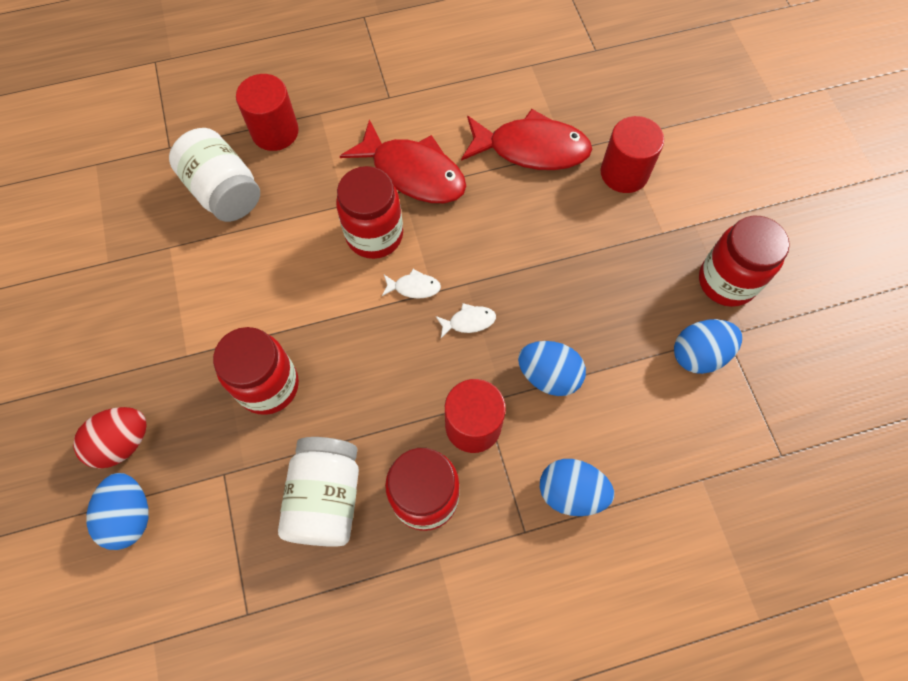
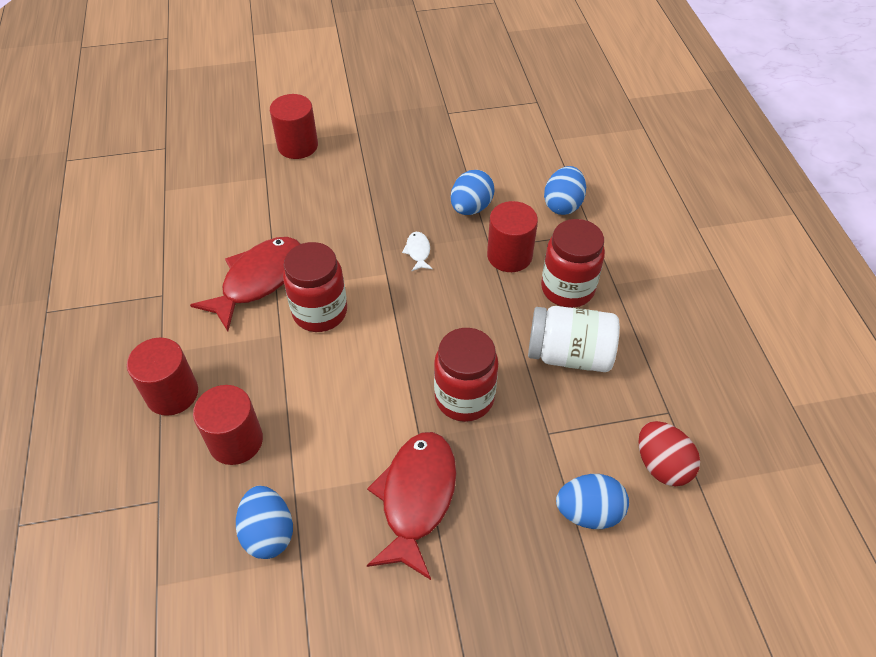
camera: 85 degrees left, 15 degrees down
(122, 443) = (516, 525): red egg -> red egg (661, 465)
(224, 191) = (236, 441): white jar -> red cylinder
(414, 287) = (379, 286): white fish -> none
(531, 149) = (257, 198): red fish -> red fish (416, 498)
(699, 354) = (461, 128): blue egg -> blue egg (268, 533)
(726, 281) = (405, 106): red jar -> none

